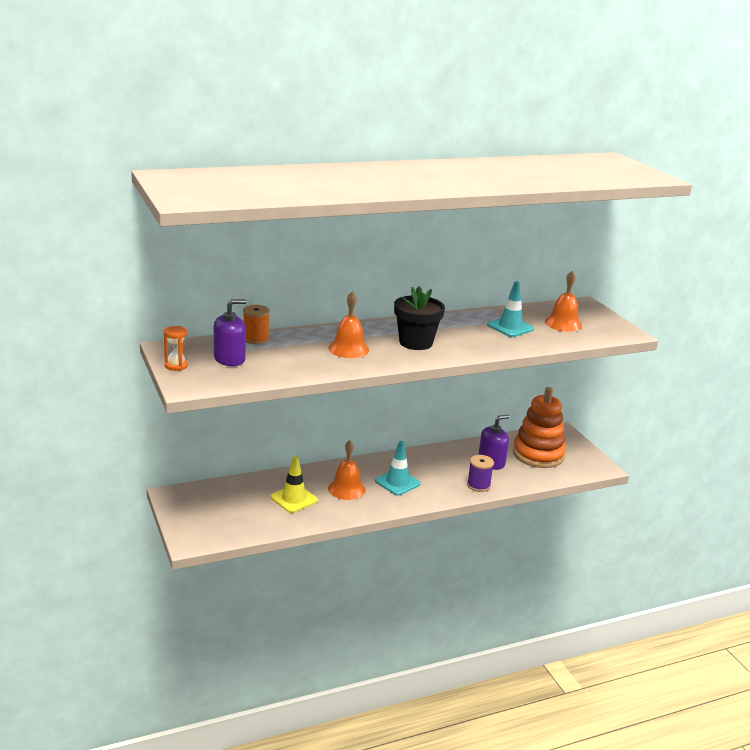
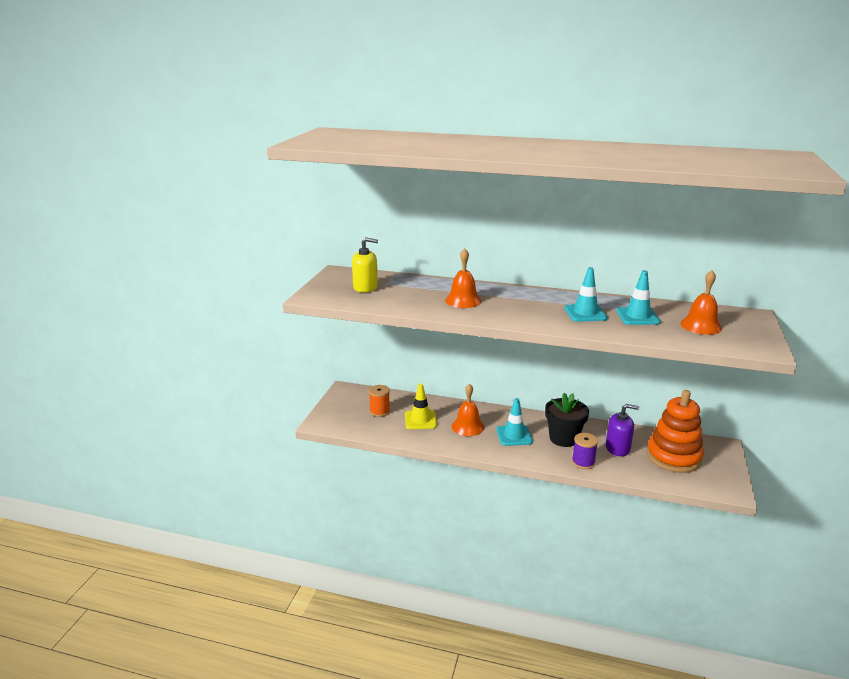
camera: 40 degrees right, 0 degrees up
(176, 366) = (324, 283): orange hourglass -> none
(229, 359) = (365, 287): purple soap dispenser -> yellow soap dispenser
(256, 339) = (405, 279): orange spool -> orange spool (379, 411)
(416, 343) = (527, 308): black flower pot -> black flower pot (563, 438)
(468, 335) = (585, 313): none -> turquoise traffic cone

